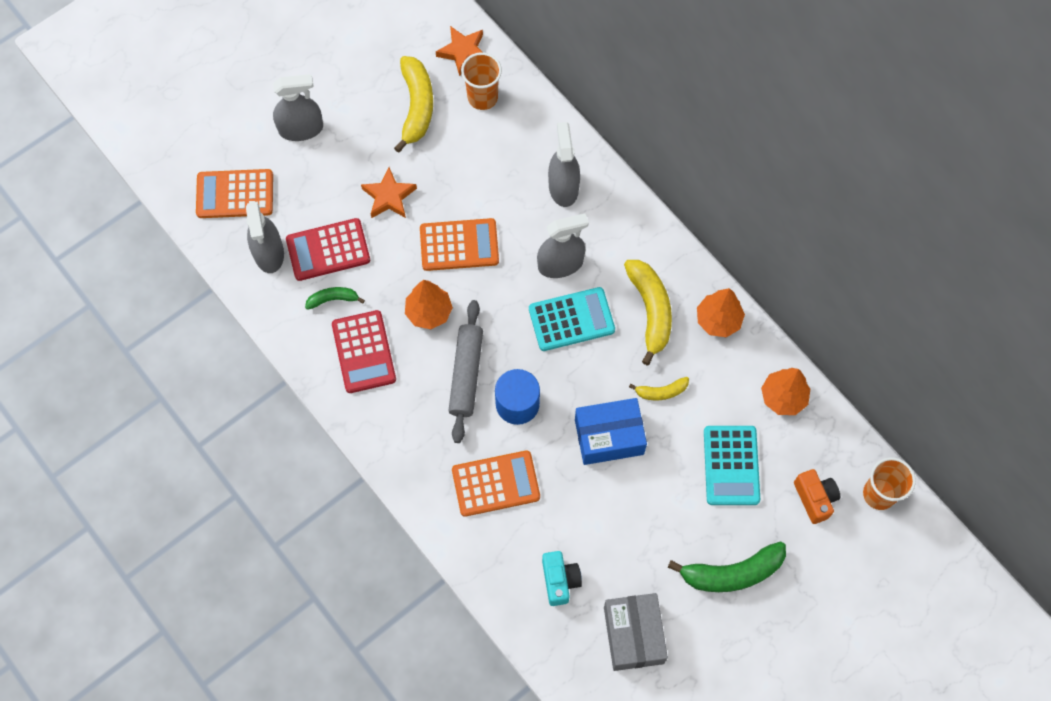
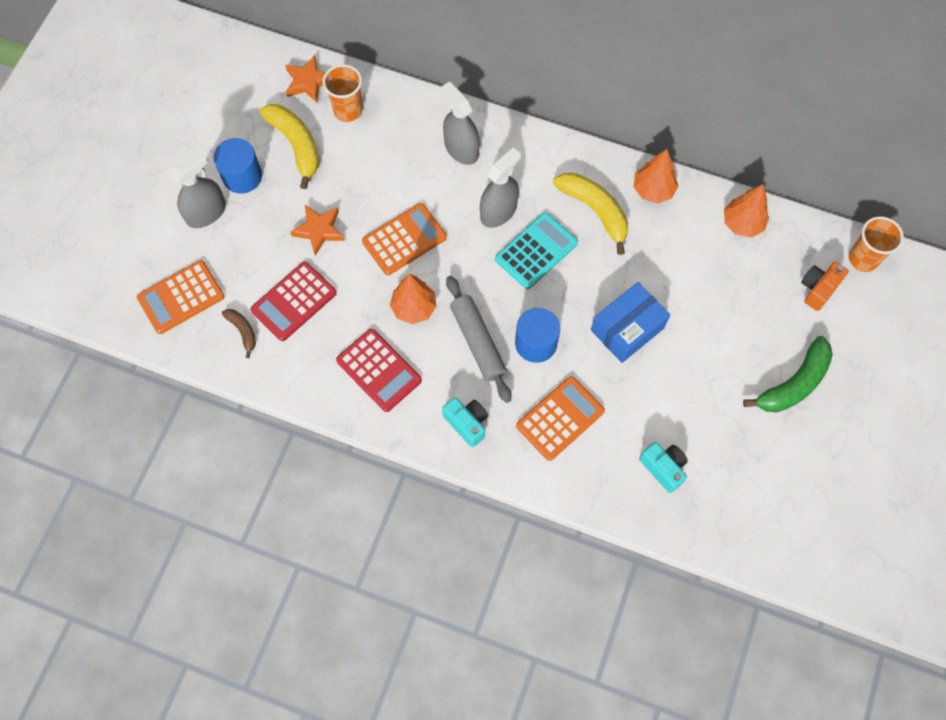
camera: 30 degrees left, 0 degrees up
(269, 253) = (243, 331): grey spray bottle -> brown banana
(333, 299) = (324, 340): green banana -> none
(352, 111) = (242, 176): none -> blue cylinder
(411, 442) = (467, 423): none -> turquoise camera
(633, 635) = (750, 478): grey box -> none
(661, 392) = (645, 270): yellow banana -> none
(731, 465) = (737, 299): turquoise calculator -> none
(815, 498) = (818, 289): orange camera -> orange camera turned 90 degrees counterclockwise

